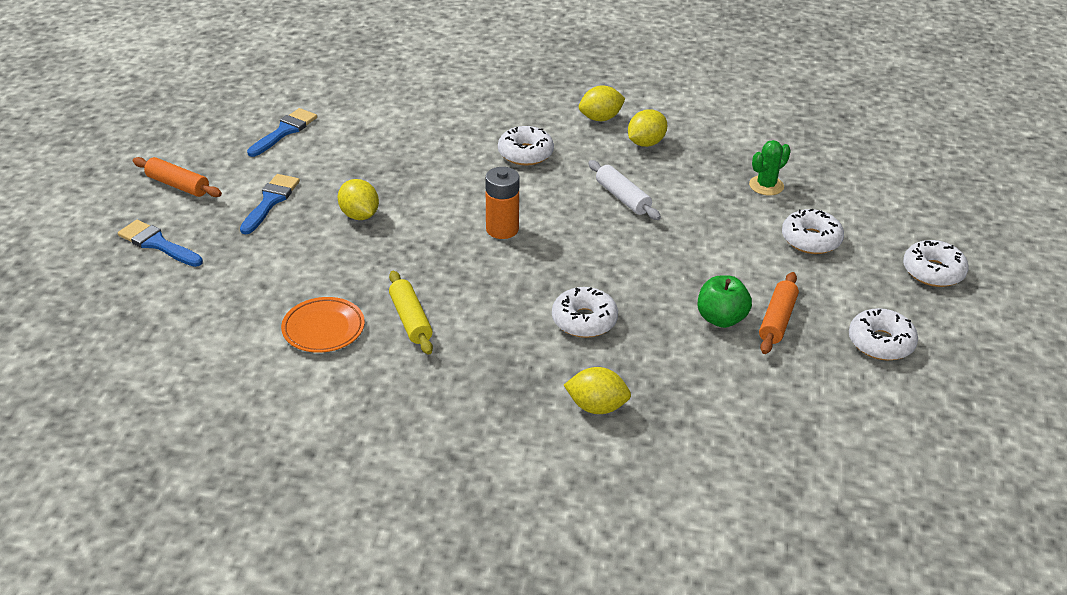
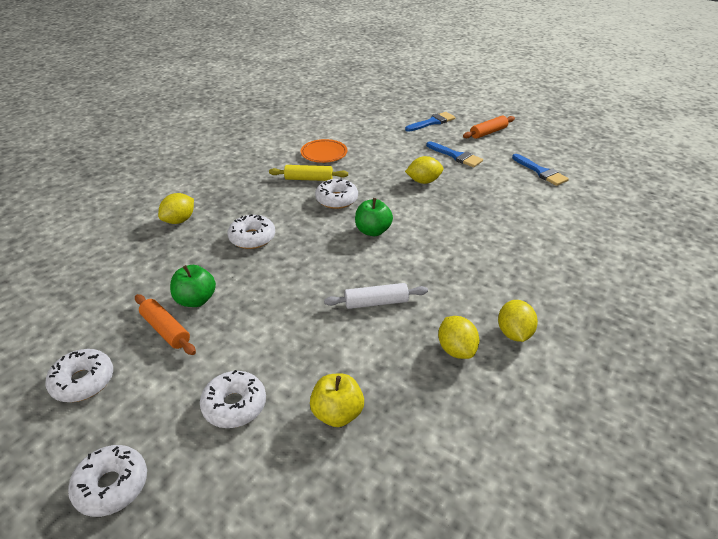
camera: 115 degrees right, 0 degrees up
(502, 229) = (373, 231): orange battery -> green apple
(525, 153) = (469, 268): white donut -> white donut (336, 199)
(766, 185) = (337, 413): green cactus -> yellow apple

